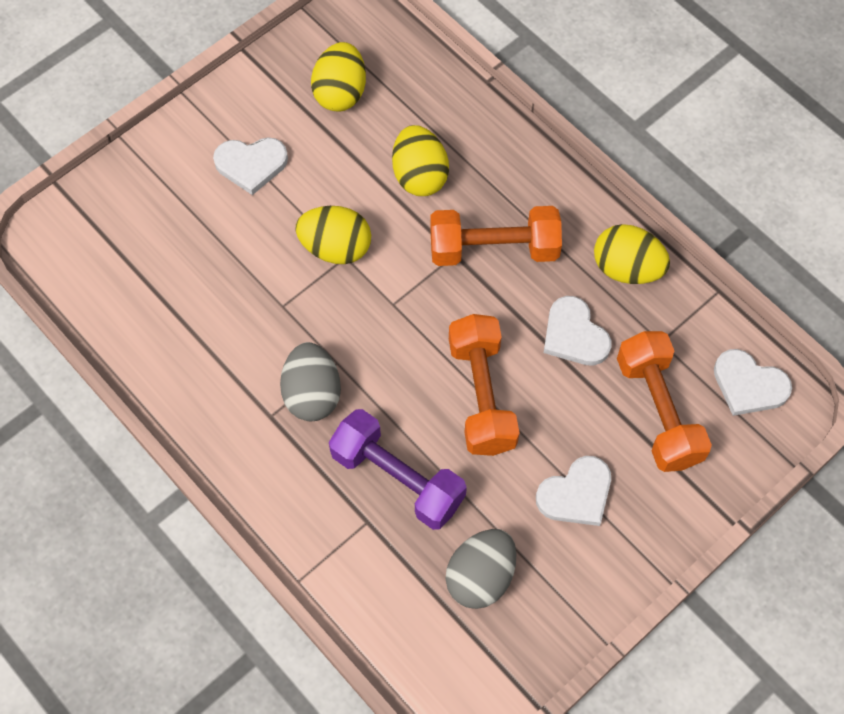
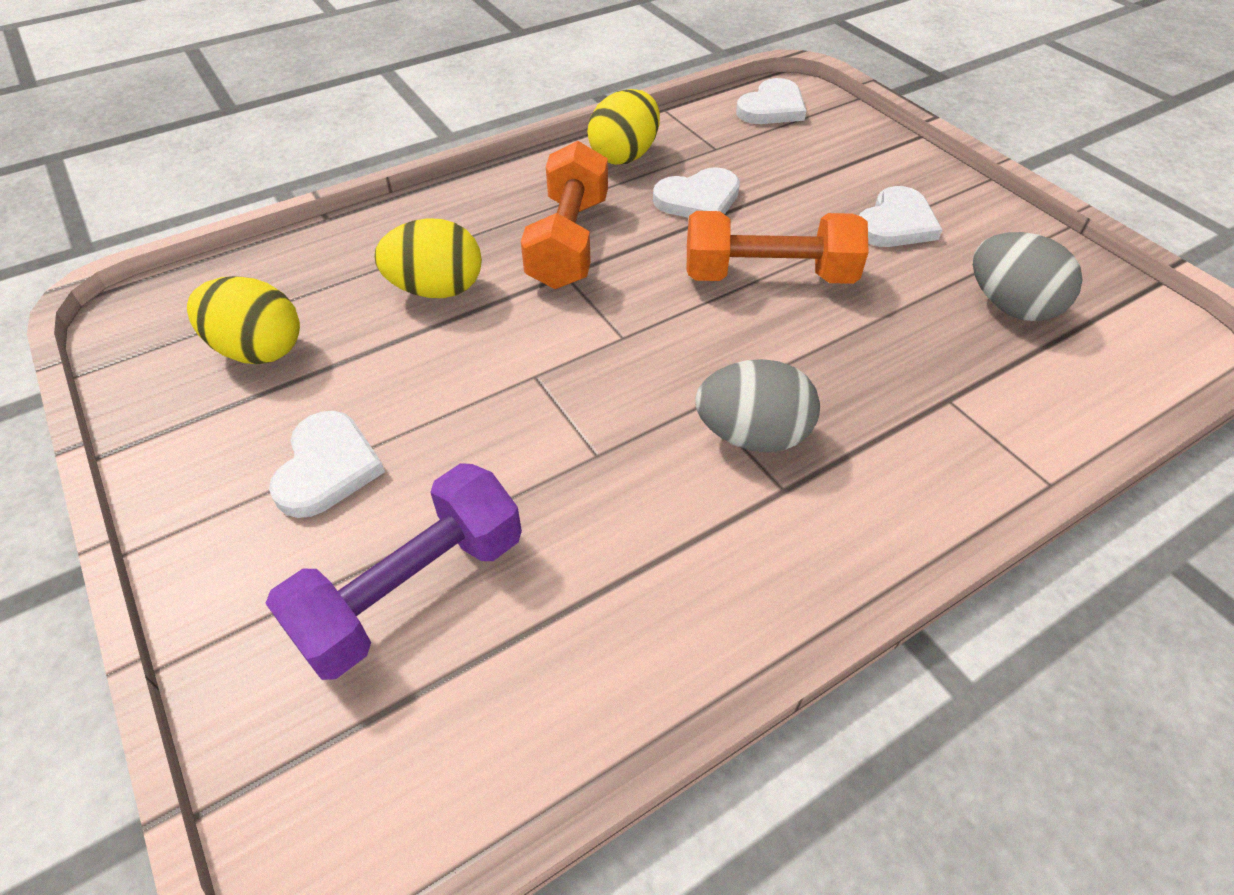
camera: 80 degrees left, 15 degrees down
(335, 248) = (518, 384): yellow egg -> none
(398, 478) = (883, 362): purple dumbbell -> purple dumbbell (411, 590)
(576, 494) = (896, 223): white heart -> white heart turned 60 degrees clockwise
(658, 411) = (797, 160): orange dumbbell -> none

